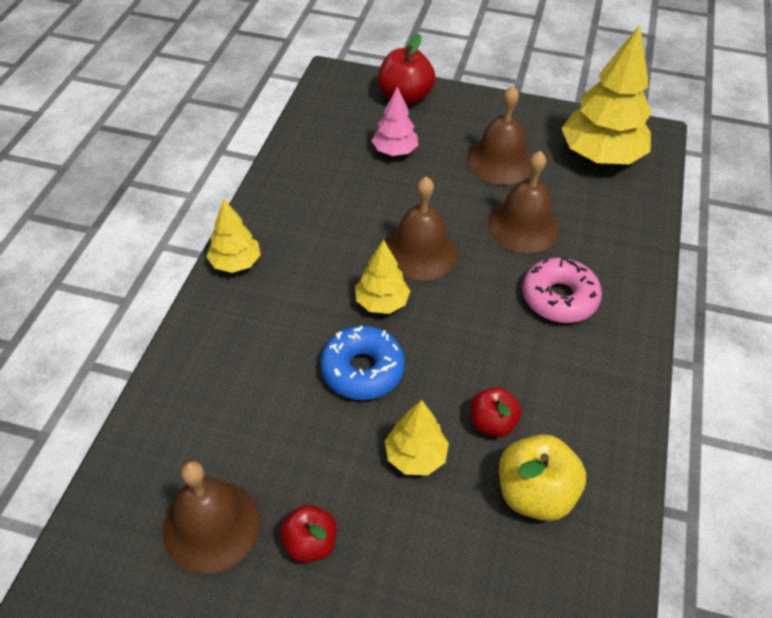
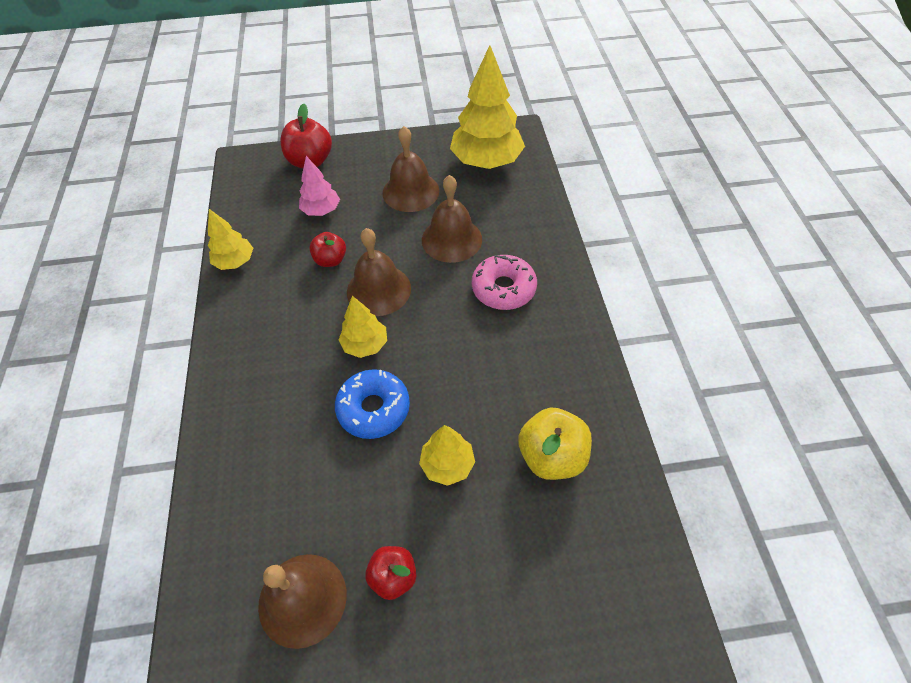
camera: 20 degrees left, 5 degrees up
(235, 263) = (224, 356): yellow tree -> yellow tree (235, 262)
(492, 423) = (495, 412): red apple -> red apple (331, 260)

